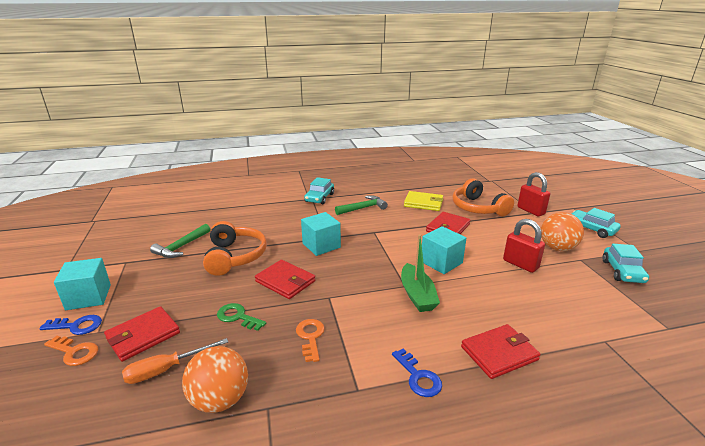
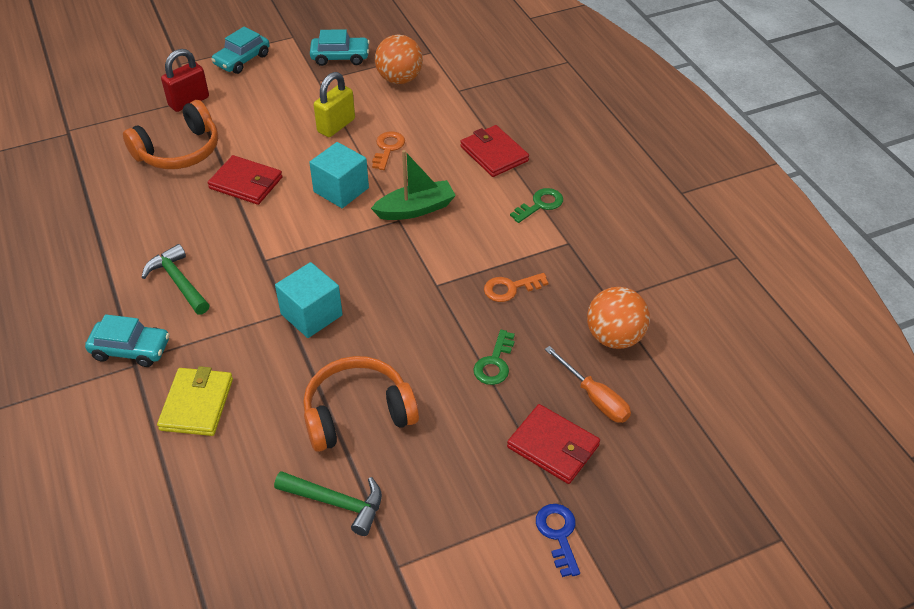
camera: 100 degrees left, 20 degrees up
(75, 352) = (600, 505): orange key -> orange key (388, 148)
(88, 297) = (497, 561): turquoise cube -> none
(285, 281) = (411, 335): red wallet -> none
(418, 377) = (540, 204): blue key -> green key
(423, 203) = (159, 209): yellow wallet -> yellow wallet (197, 404)
(520, 264) = (336, 126): red padlock -> yellow padlock
(557, 248) = (294, 93): orange ball -> orange ball (399, 79)

